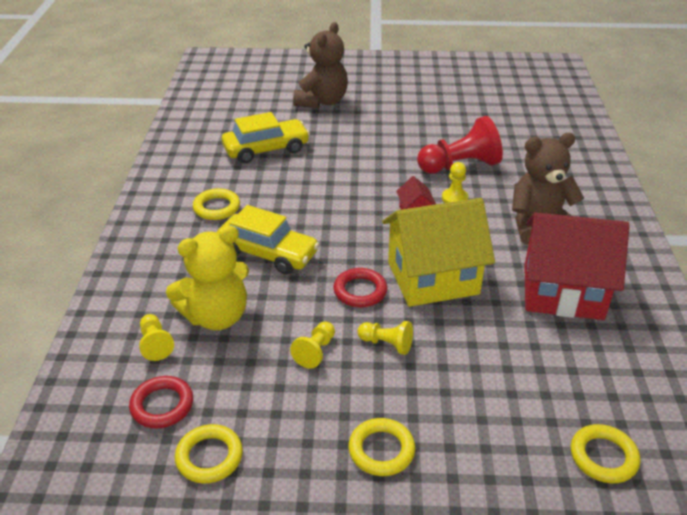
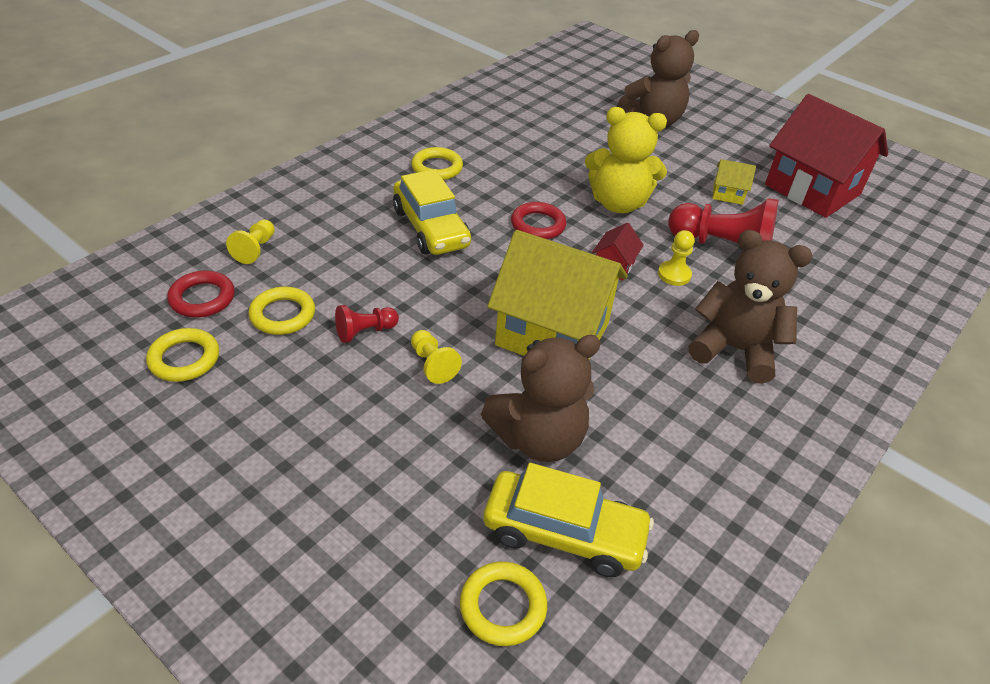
camera: 35 degrees right, 5 degrees up
(216, 316) = (325, 255): yellow teddy bear -> yellow teddy bear (618, 203)
(266, 149) = (543, 139): yellow car -> yellow car (564, 533)
(315, 351) = (365, 332): yellow pawn -> red pawn
(360, 291) = (469, 305): red ring -> red ring (538, 225)
(381, 450) = (312, 447): yellow ring -> yellow ring (282, 315)
(424, 130) = (728, 194): none -> yellow house
(503, 347) = (538, 438): none -> brown teddy bear
(563, 292) = (674, 428): red house -> red house (812, 190)

